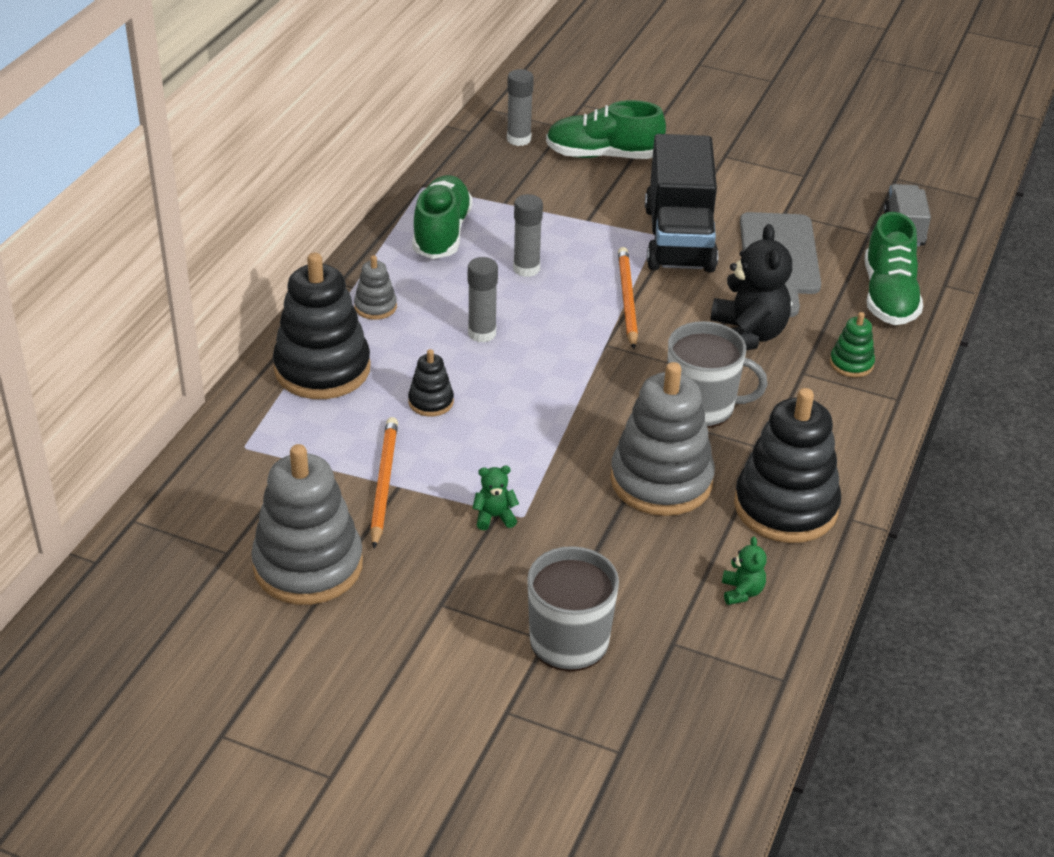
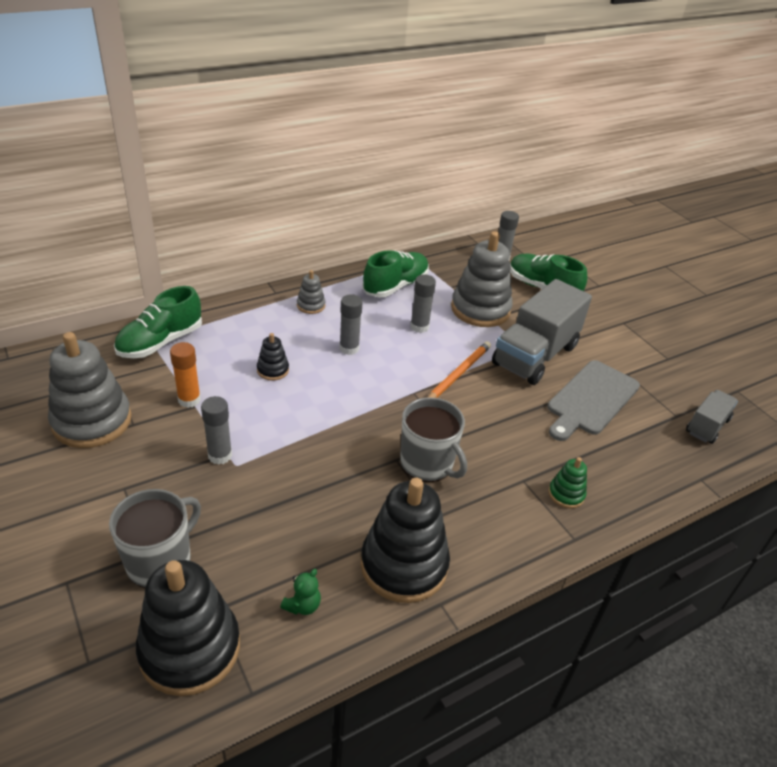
camera: 35 degrees right, 0 degrees up
(322, 369) = (241, 323): black stacking toy -> black stacking toy (190, 648)
(383, 483) = (189, 400): orange pencil -> orange glue stick
(494, 517) = (220, 455): green teddy bear -> grey glue stick
(661, 481) = (343, 495): grey stacking toy -> grey stacking toy (480, 309)
(679, 239) = (535, 355): black truck -> grey truck
(746, 335) = (511, 435): black teddy bear -> none
(888, 296) = (646, 464): green shoe -> green shoe (161, 342)

